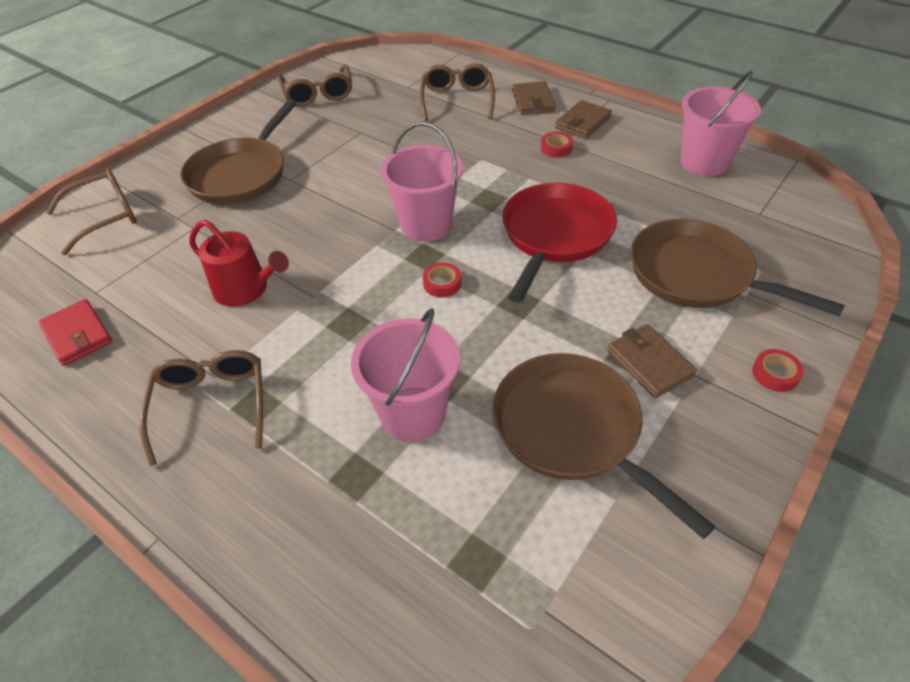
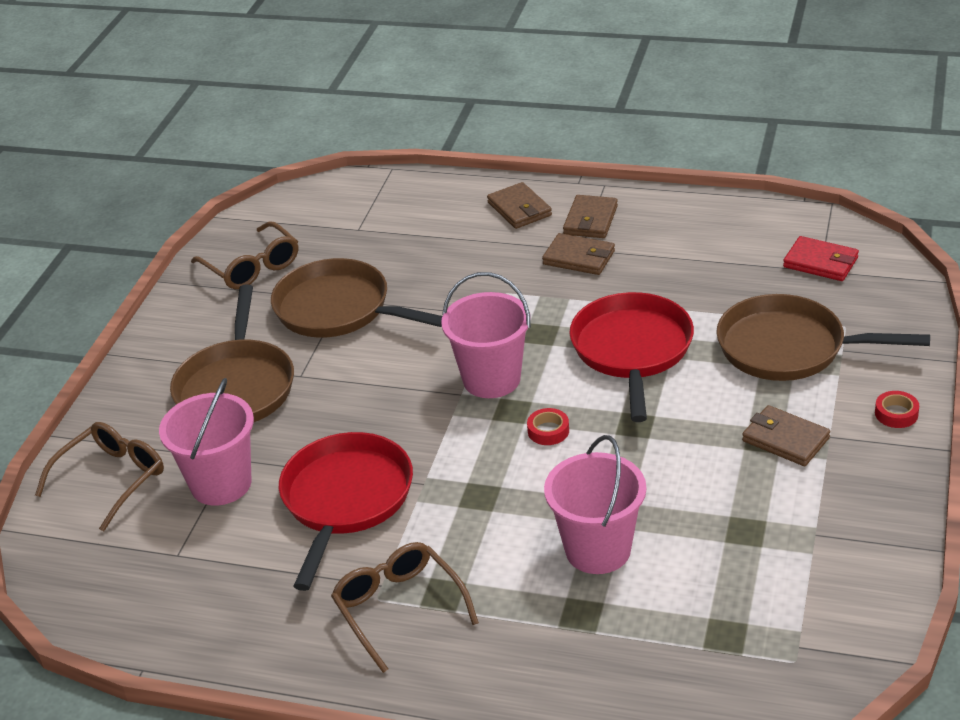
camera: 20 degrees left, 10 degrees down
(77, 335) = (197, 598): red wallet -> red wallet (820, 262)
(246, 289) = (345, 500): red watering can -> red pan
(457, 100) = (430, 230): brown glasses -> none
(556, 148) = (579, 258): red tape -> brown wallet
(572, 430) = (748, 515): brown pan -> brown pan (339, 309)
(704, 162) = (741, 231): pink bucket -> pink bucket (221, 484)

